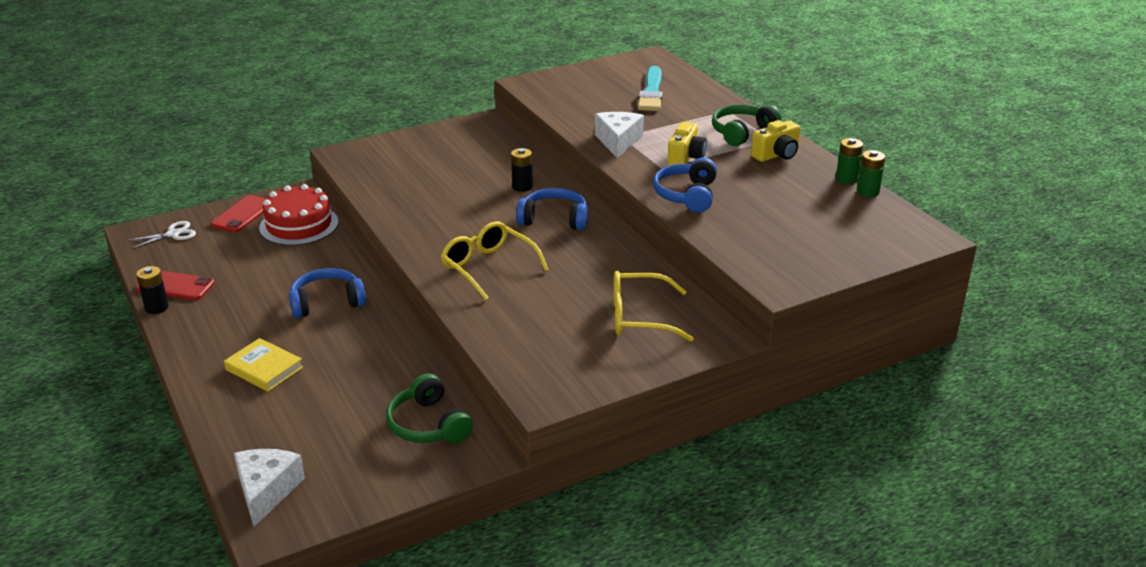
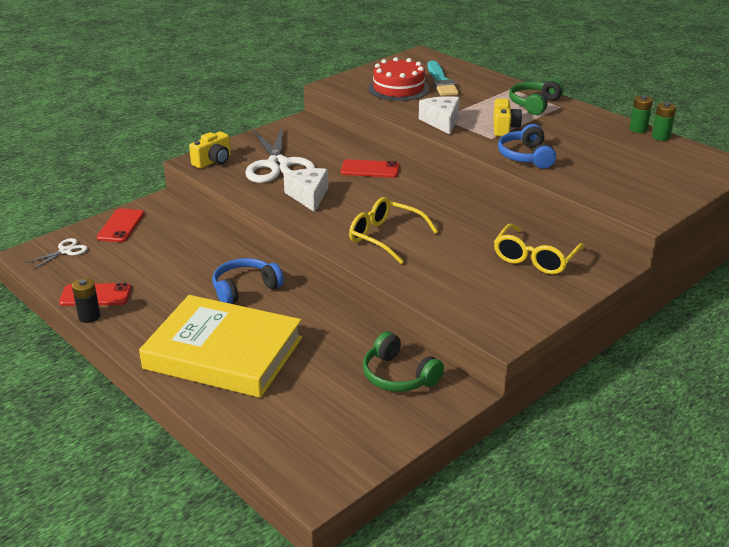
camera: 15 degrees left, 0 degrees up
(264, 368) = (223, 353): yellow book -> yellow book, size x2.29
(266, 491) = (292, 457): white cheese -> white cheese (308, 196)
(299, 225) = (178, 228): red cake -> red cake (398, 88)
(426, 169) = (278, 165): none -> white scissors
(522, 187) = (370, 169): black battery -> red phone
(554, 219) = (414, 192): blue headphones -> none
(639, 317) = (535, 259): yellow glasses -> yellow glasses turned 45 degrees counterclockwise
(776, 155) = (573, 118): yellow camera -> yellow camera (213, 161)

